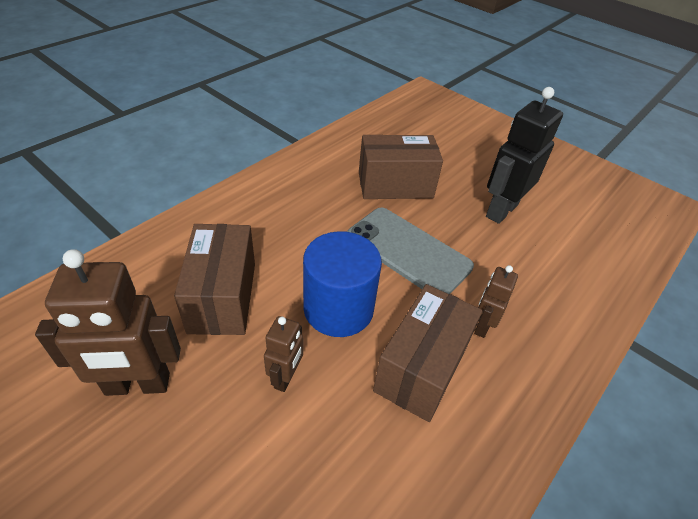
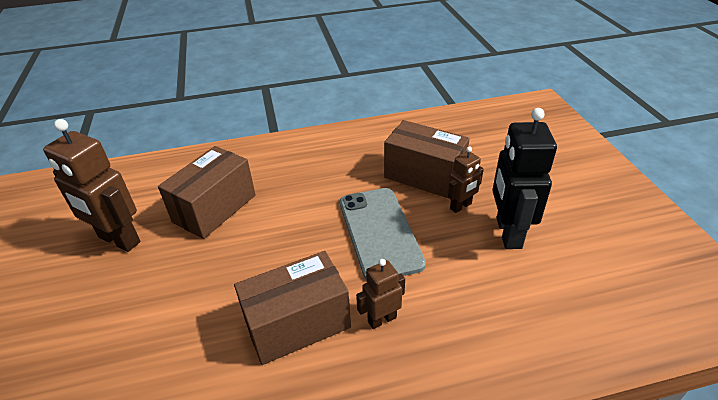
camera: 40 degrees right, 5 degrees down
(286, 377) = (200, 280): brown robot -> brown robot (461, 206)
(338, 309) = (281, 251): blue cylinder -> none
(501, 210) = (507, 233): black robot -> black robot turned 75 degrees counterclockwise

